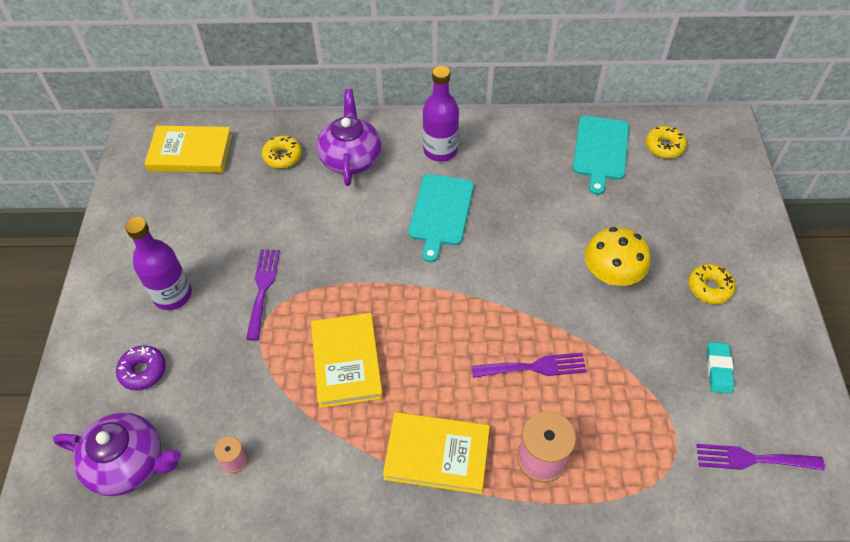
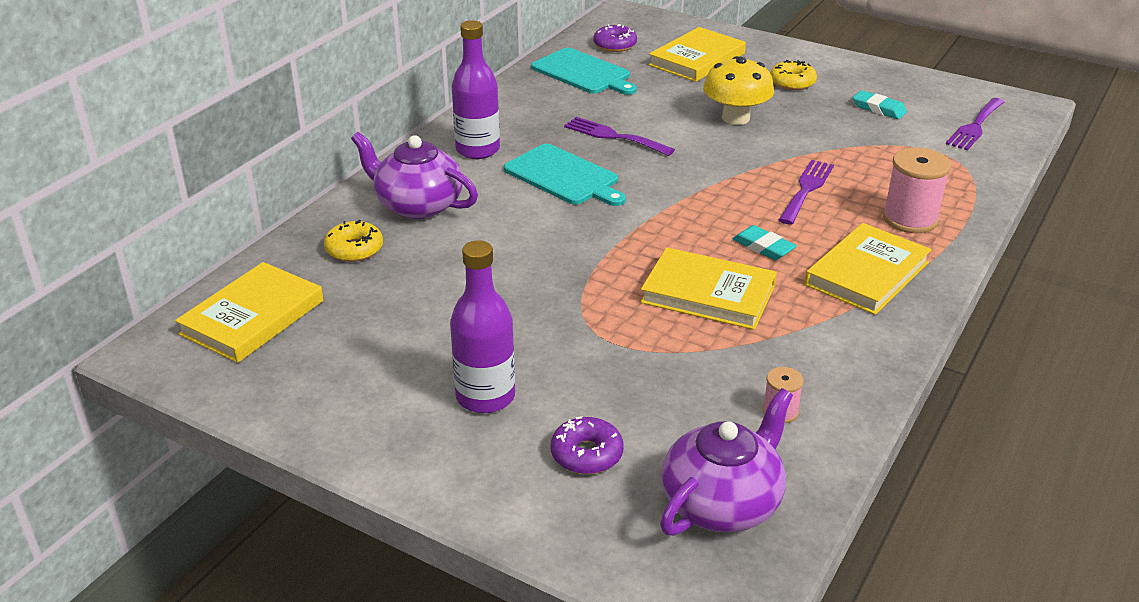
camera: 60 degrees left, 20 degrees down
(262, 289) = (548, 322): purple fork -> purple fork (614, 136)
(429, 371) = (763, 247): none -> turquoise eraser
(664, 146) = (615, 45): yellow donut -> purple donut
(690, 207) = (697, 59): none -> yellow book

